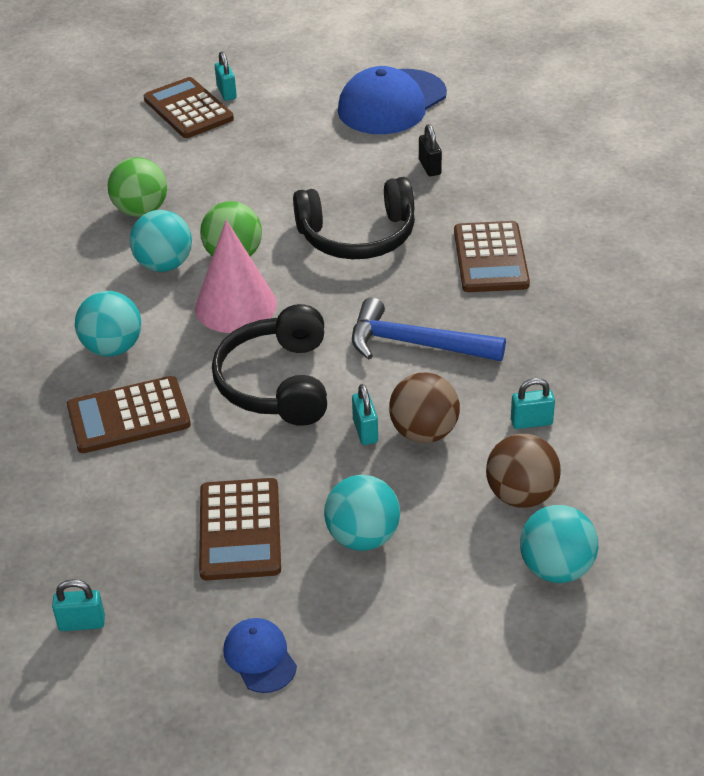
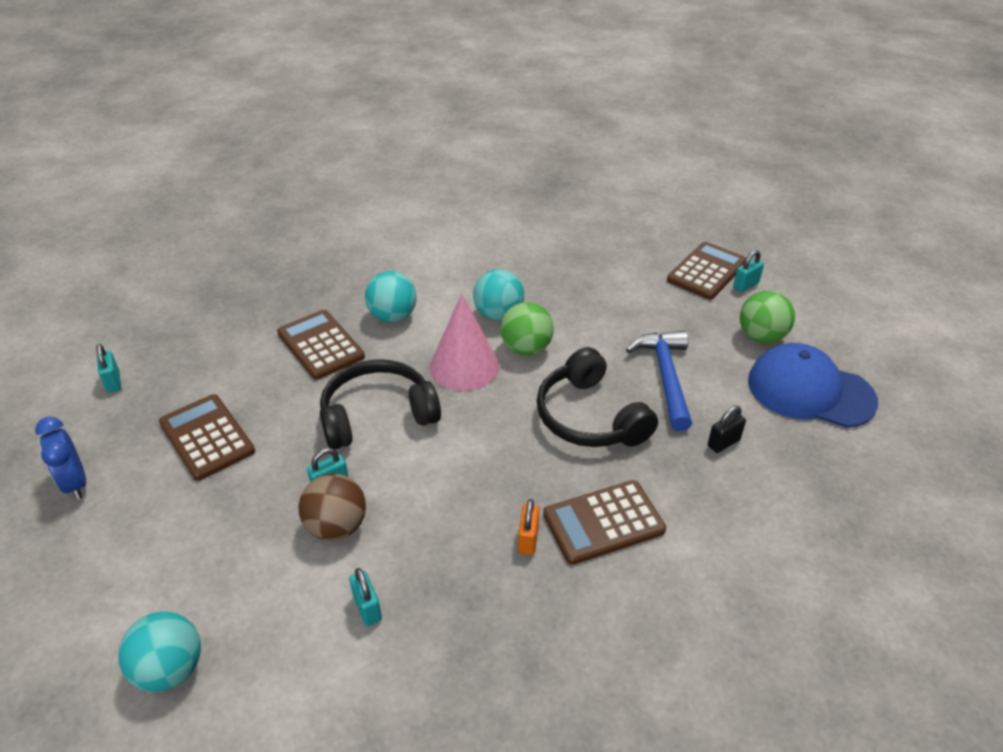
camera: 70 degrees right, 0 degrees up
(141, 210) = (559, 284): green ball -> green ball (761, 337)
(240, 530) = (207, 437): brown calculator -> brown calculator turned 75 degrees clockwise
(260, 657) = (75, 483): blue cap -> blue clock
(363, 537) = (203, 514): turquoise ball -> none
(416, 344) = (454, 493): blue hammer -> blue hammer (665, 377)
(491, 307) = (528, 539): none -> orange padlock
(521, 495) = (265, 620): brown ball -> none

